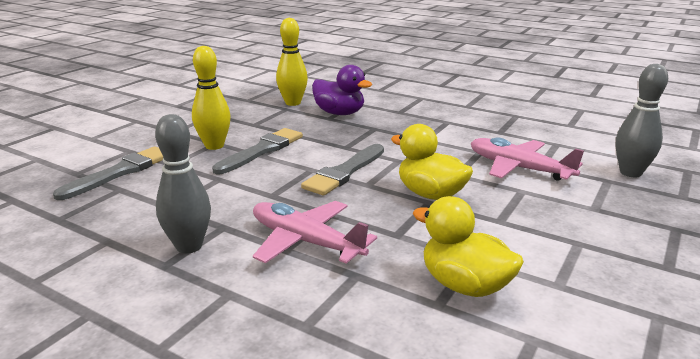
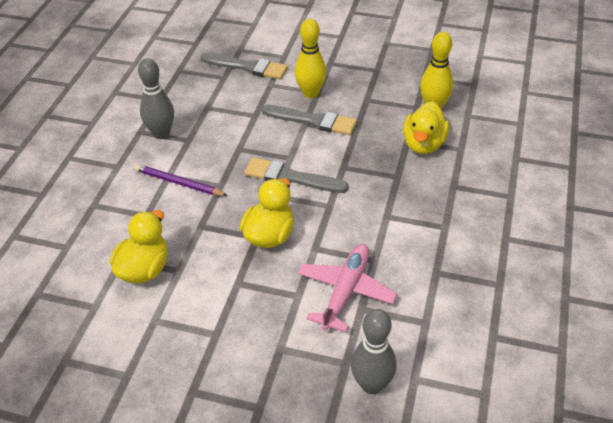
camera: 75 degrees right, 20 degrees up
(306, 242) = (179, 183): pink plane -> purple pencil
(339, 113) = (423, 144): purple duck -> yellow duck

